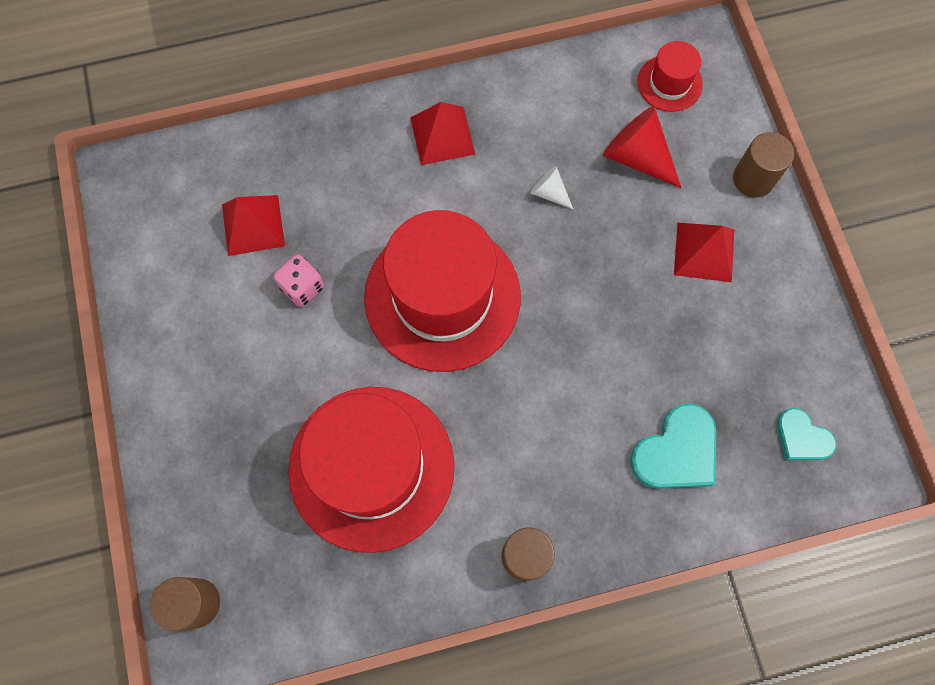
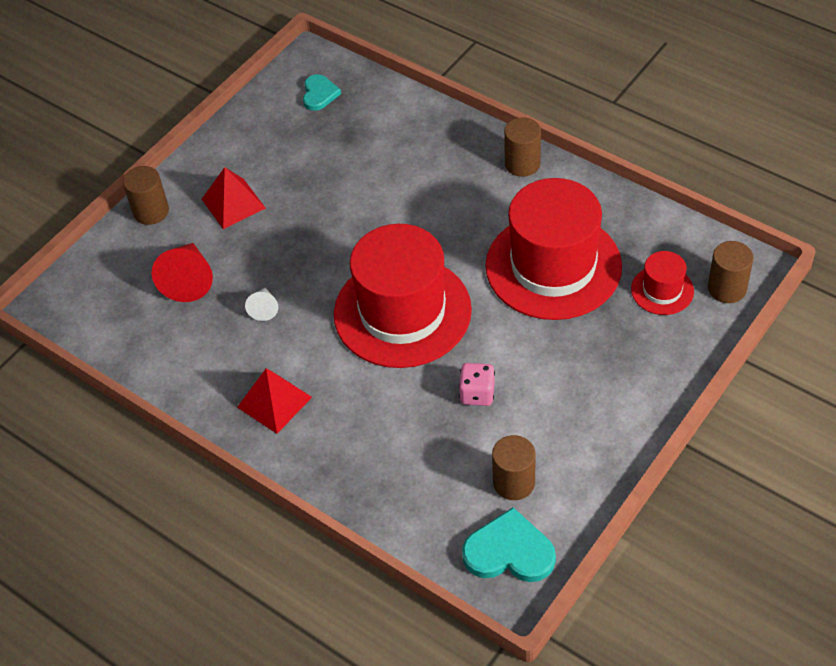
camera: 125 degrees left, 20 degrees down
(198, 246) = (514, 482): none -> brown cylinder
(253, 225) = (462, 462): red pyramid -> none
(669, 83) = (106, 300): red hat -> red hat (662, 290)
(676, 451) = (386, 139): turquoise heart -> turquoise heart (509, 551)

